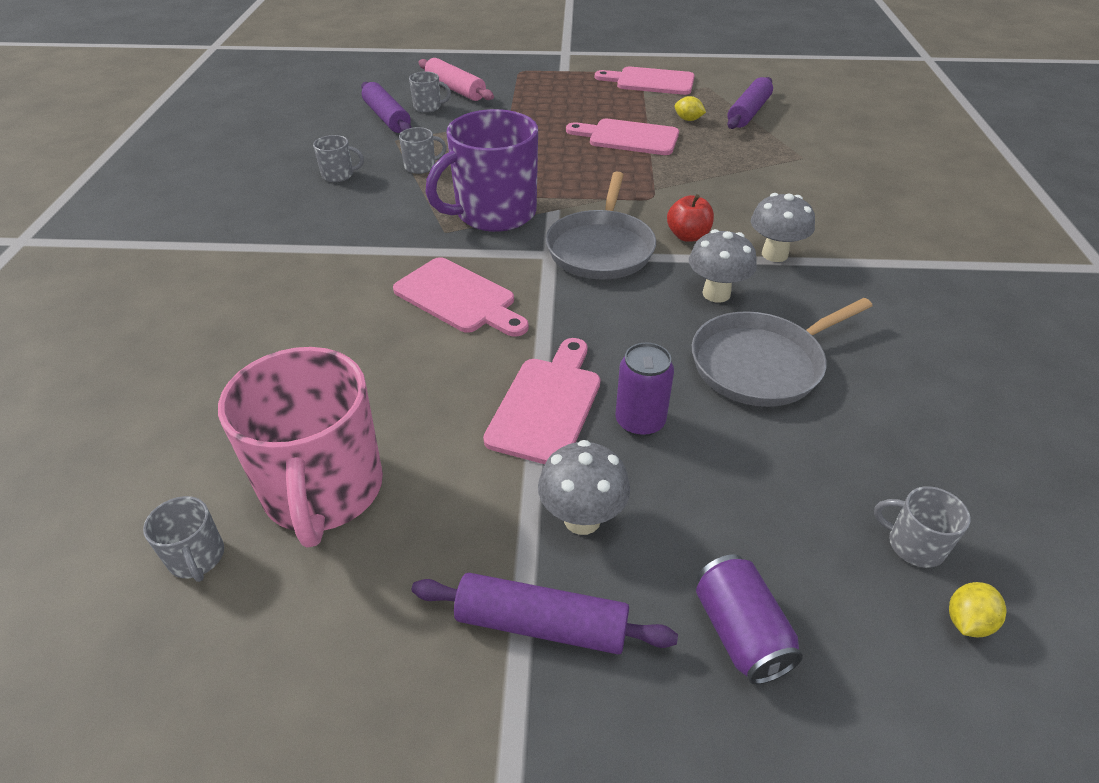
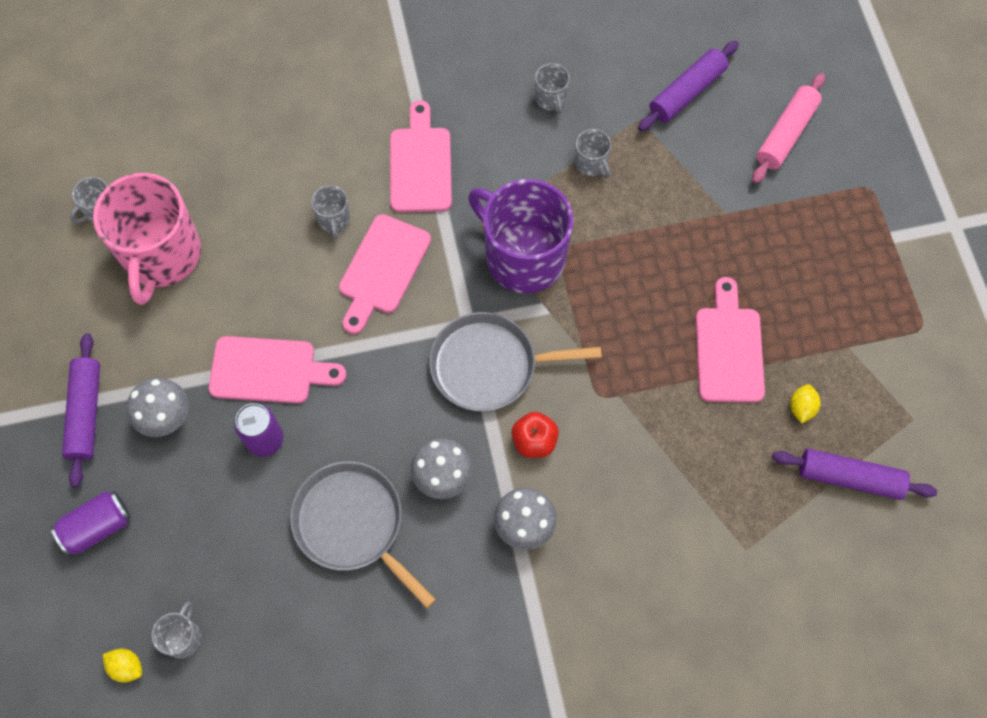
camera: 75 degrees right, 25 degrees up
(323, 490) = (161, 256): pink mug -> pink mug turned 60 degrees counterclockwise
(428, 107) = (728, 123): grey mug -> grey mug (334, 219)
(650, 81) = (900, 347): pink cutting board -> pink cutting board (420, 164)

